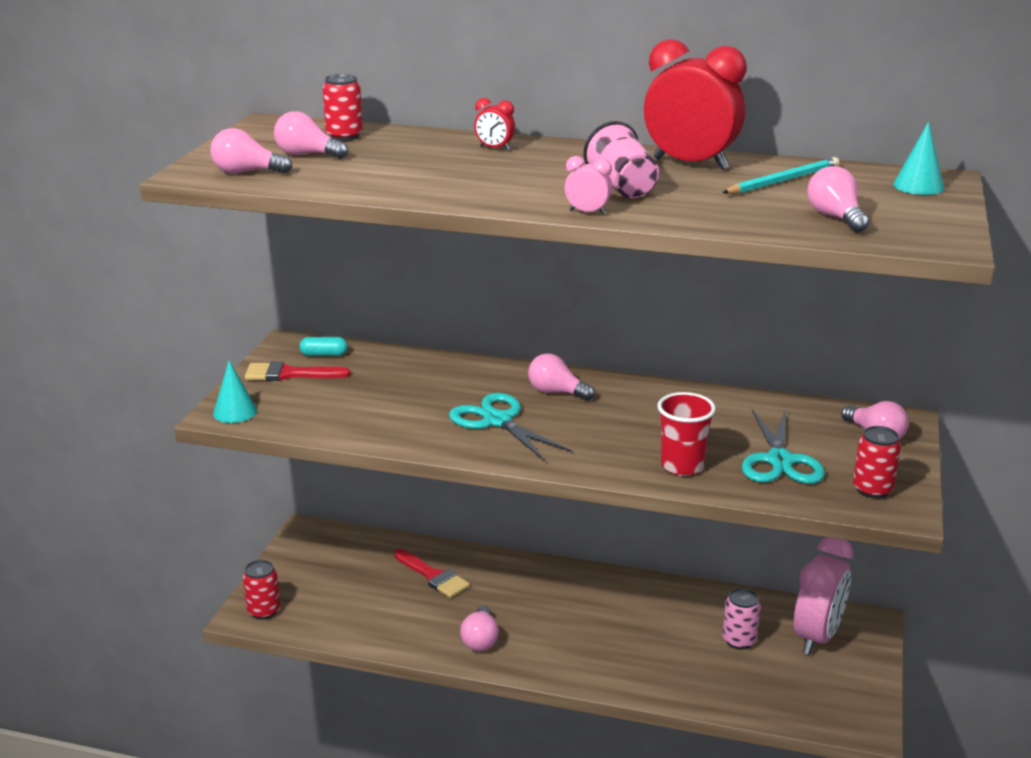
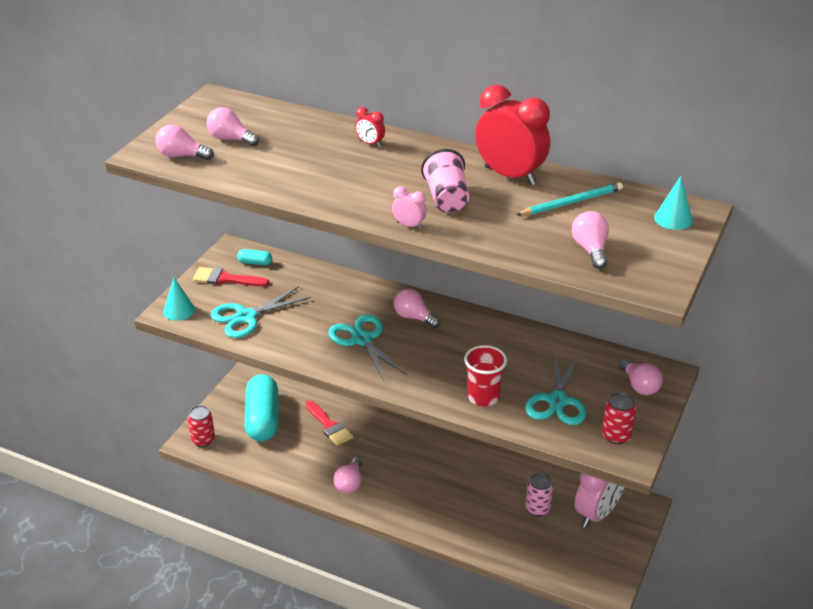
camera: 10 degrees right, 10 degrees up
(330, 411) = (246, 317): none -> turquoise scissors
(340, 578) = (262, 419): none -> turquoise capsule
(344, 136) = (265, 119): red can -> none

